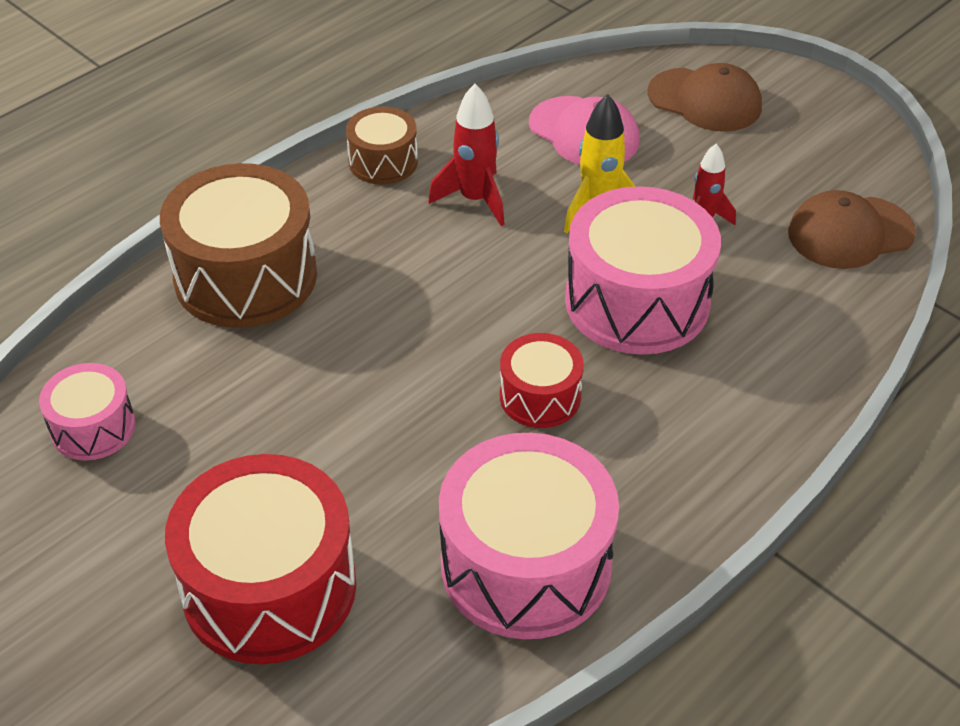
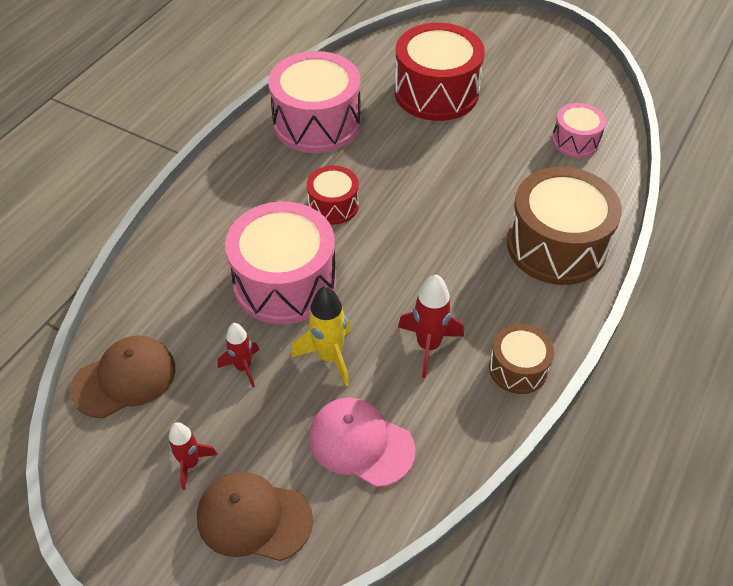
camera: 165 degrees right, 5 degrees up
(768, 148) = (190, 463): none -> red rocket

